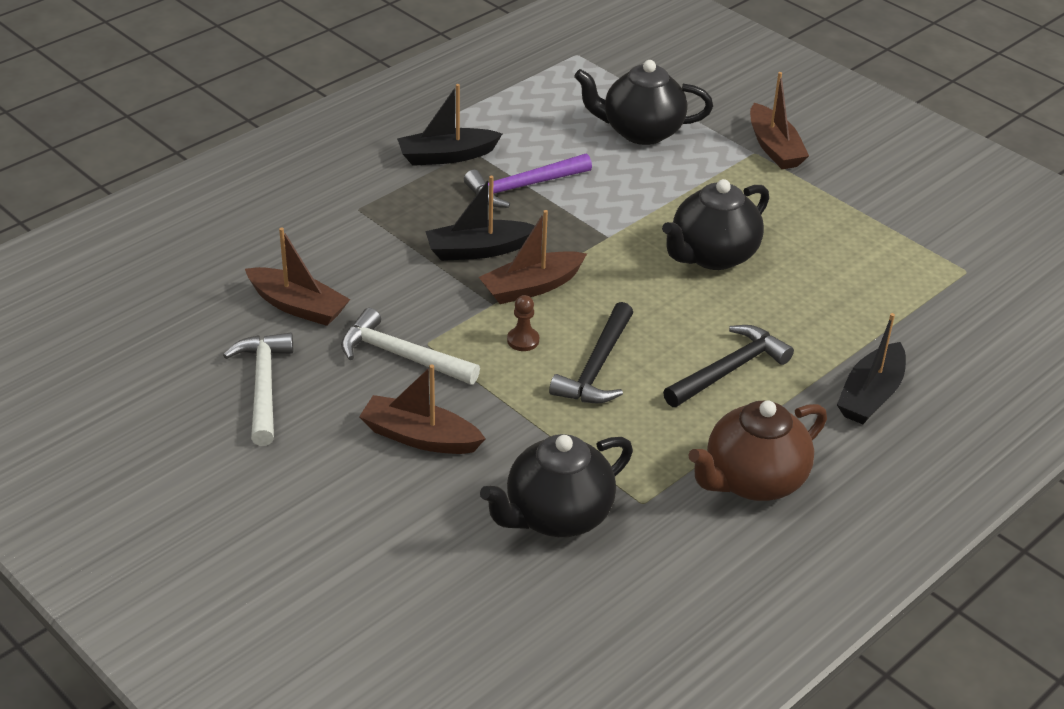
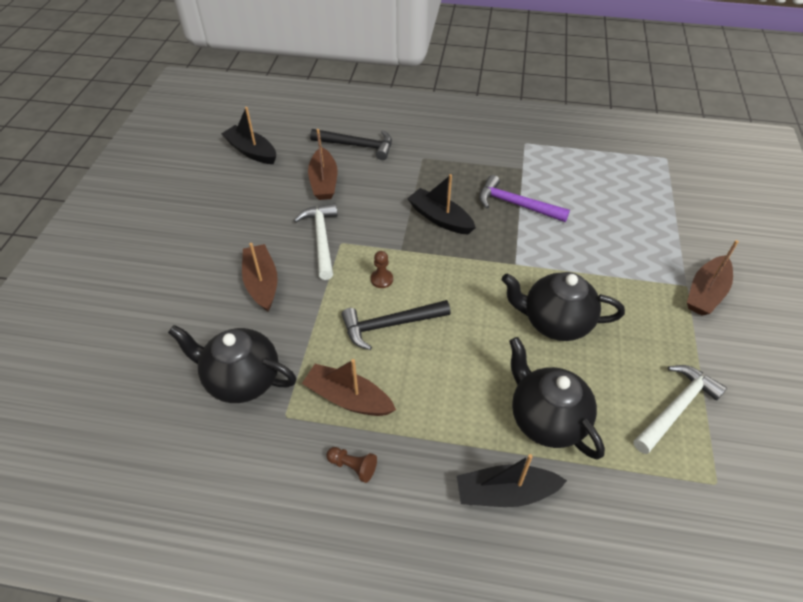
camera: 55 degrees right, 10 degrees up
(263, 386) = (252, 205): white hammer -> white hammer (676, 408)
(446, 156) = (505, 162): black boat -> black boat (251, 151)
(531, 287) = (432, 257): brown boat -> brown boat (348, 398)
(641, 132) = (632, 223): black teapot -> black teapot (546, 419)
(729, 370) = (451, 393): black hammer -> black hammer (357, 146)
(753, 481) = (353, 466): brown teapot -> brown pawn

